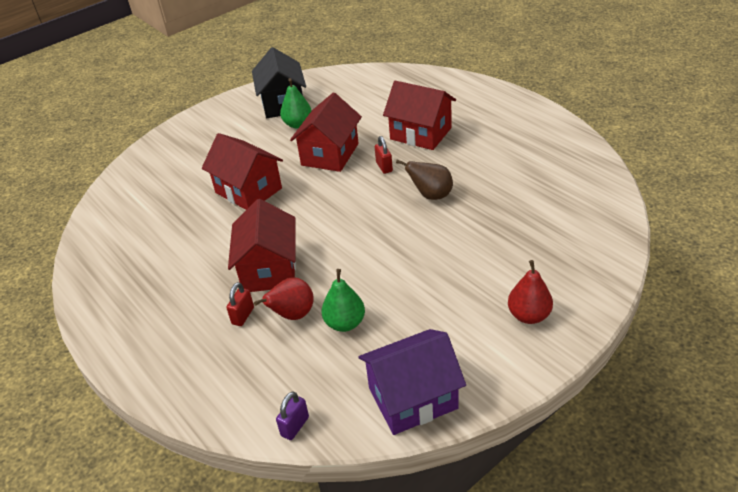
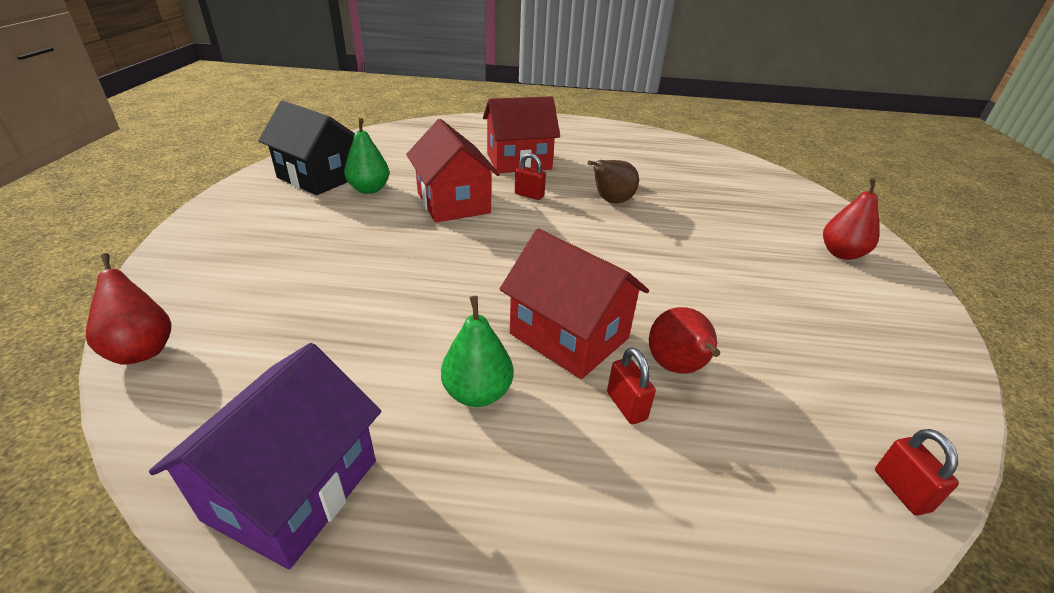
camera: 50 degrees left, 5 degrees down
(114, 184) = (142, 349): none -> red pear
(248, 190) = (405, 269): red house -> none
(295, 426) = (901, 490): purple padlock -> red padlock
(345, 323) = (738, 343): green pear -> green pear (477, 393)
(412, 398) = (912, 372): purple house -> purple house (292, 489)

